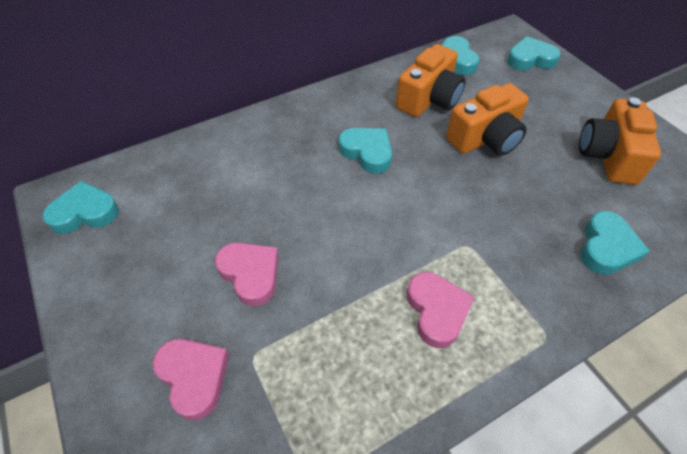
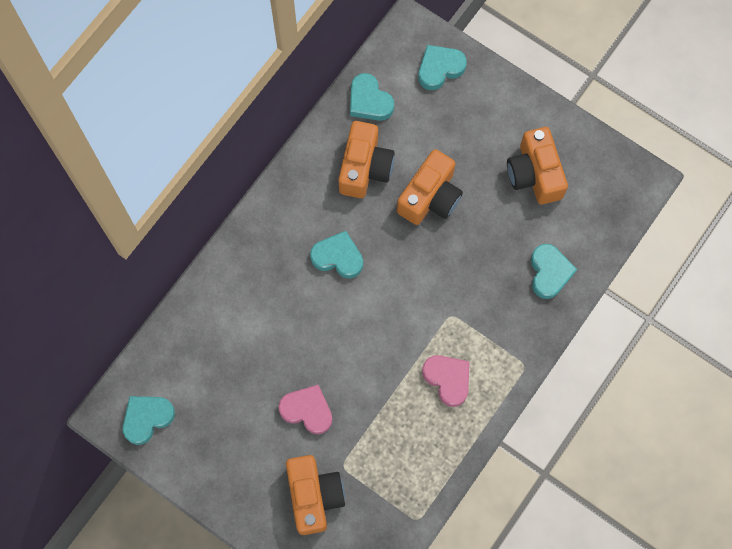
camera: 25 degrees left, 20 degrees up
(194, 377) = (314, 496): pink heart -> orange camera

